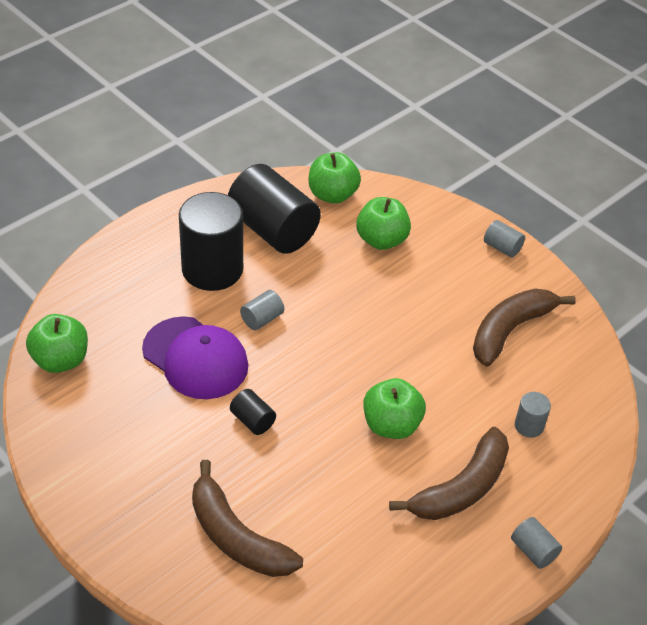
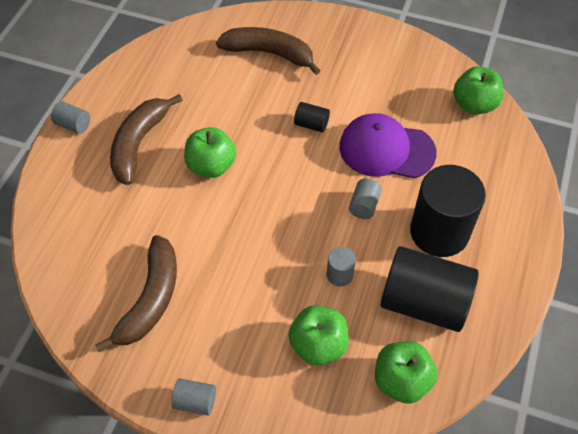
camera: 155 degrees right, 10 degrees up
(529, 426) = (104, 214): grey cylinder -> grey cylinder (339, 274)

